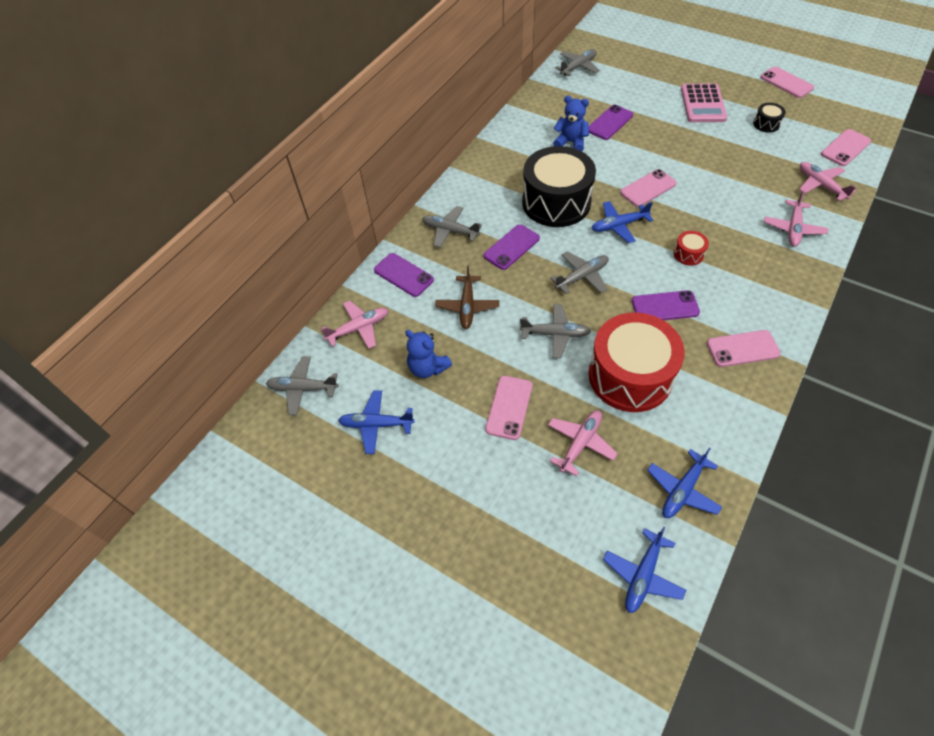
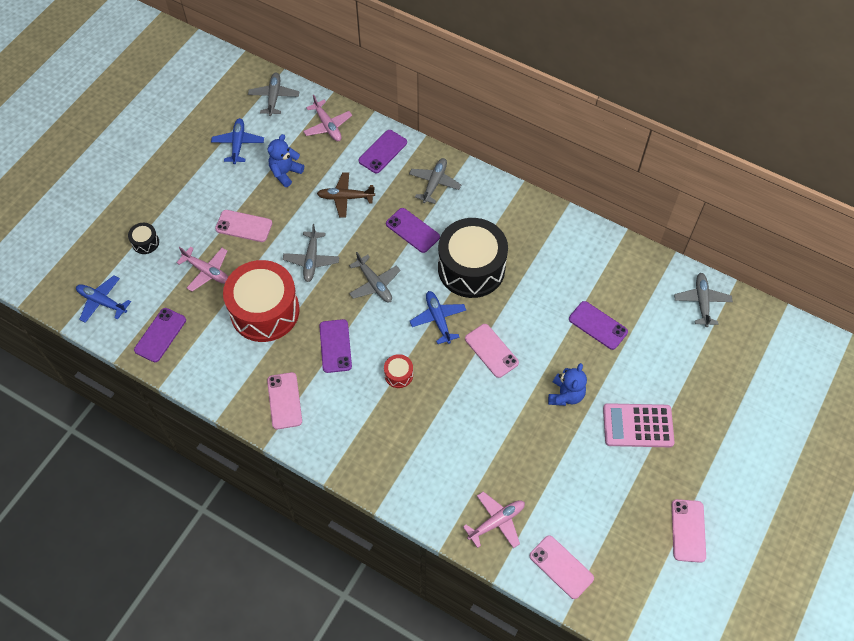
camera: 85 degrees right, 5 degrees up
(571, 142) = (563, 286): blue teddy bear -> blue teddy bear (565, 395)
(578, 67) = (701, 302): grey plane -> grey plane turned 135 degrees counterclockwise
(682, 490) = (160, 335): blue plane -> purple phone
(766, 124) = (603, 488): black drum -> black drum (145, 242)
(786, 83) = (688, 530): pink phone -> pink phone turned 45 degrees counterclockwise
(793, 229) = (430, 477): pink plane -> none

